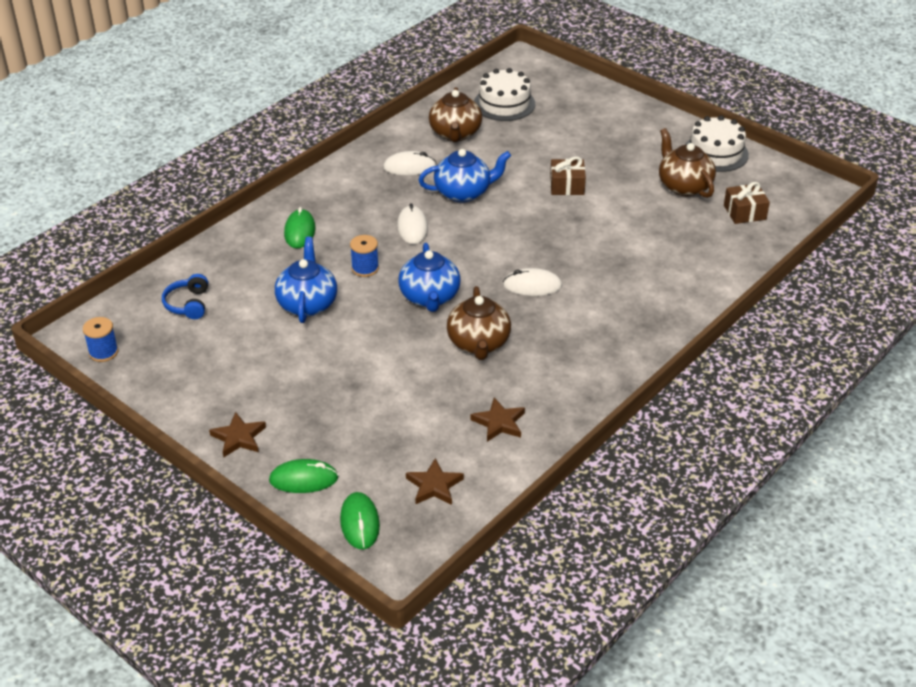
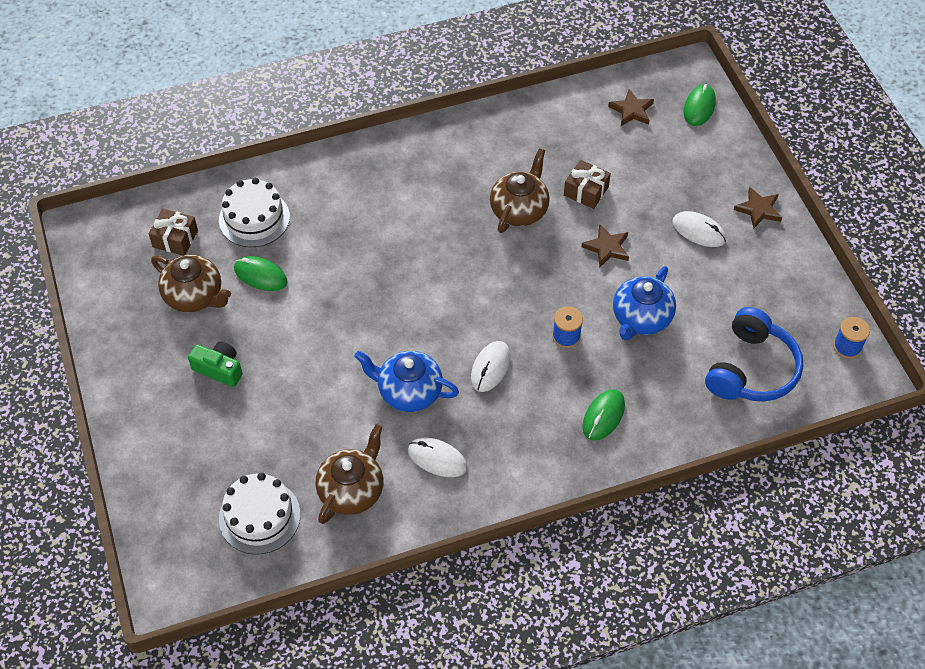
camera: 150 degrees left, 15 degrees up
(188, 304) = (752, 369): blue headphones -> blue headphones, size x1.84
(303, 479) = (723, 155): green mouse -> green mouse (260, 275)
(429, 297) = (529, 275): blue teapot -> none
(499, 422) = (552, 136): brown star -> brown star (607, 248)
(532, 286) = (431, 247): white mouse -> white mouse (698, 231)
(567, 186) = (302, 351): brown gift -> brown gift (586, 191)
(615, 156) = (219, 369): none -> green camera
(684, 186) = (195, 296): brown teapot -> brown teapot turned 60 degrees counterclockwise
(715, 153) = (120, 324): white cake -> white cake (254, 218)

